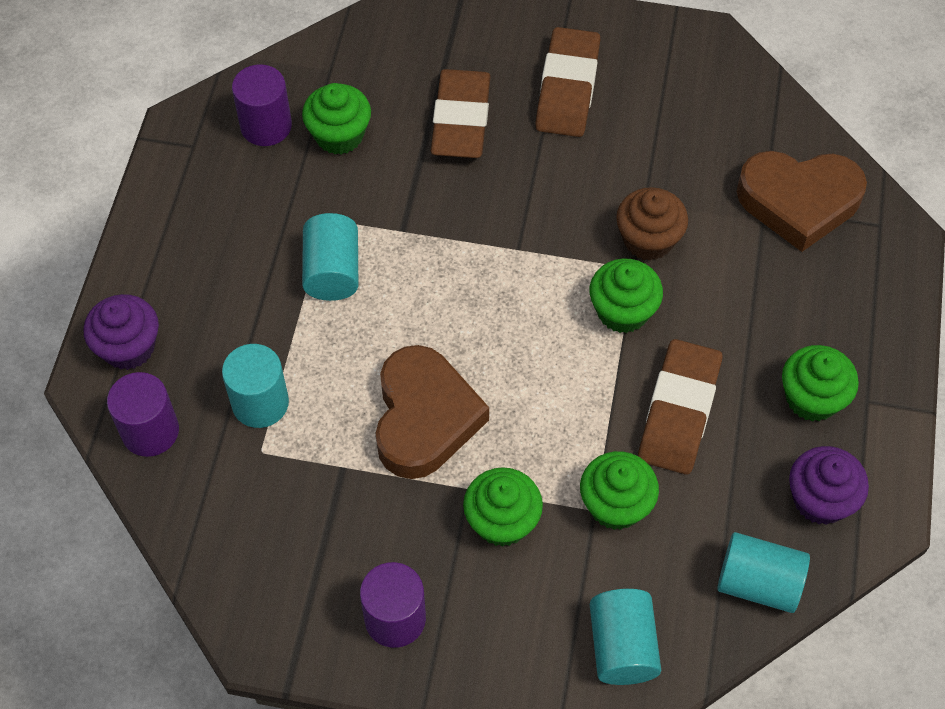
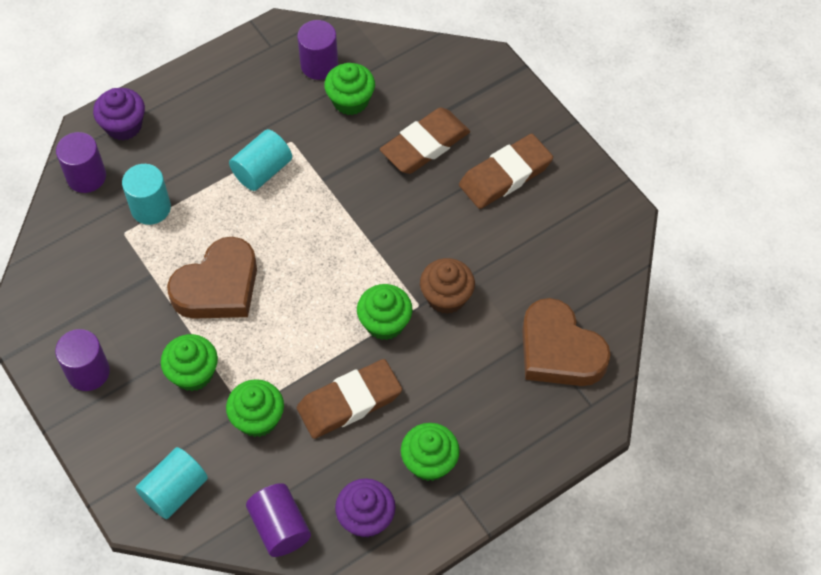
camera: 45 degrees right, 0 degrees up
(758, 583) = (280, 527): turquoise cylinder -> purple cylinder

